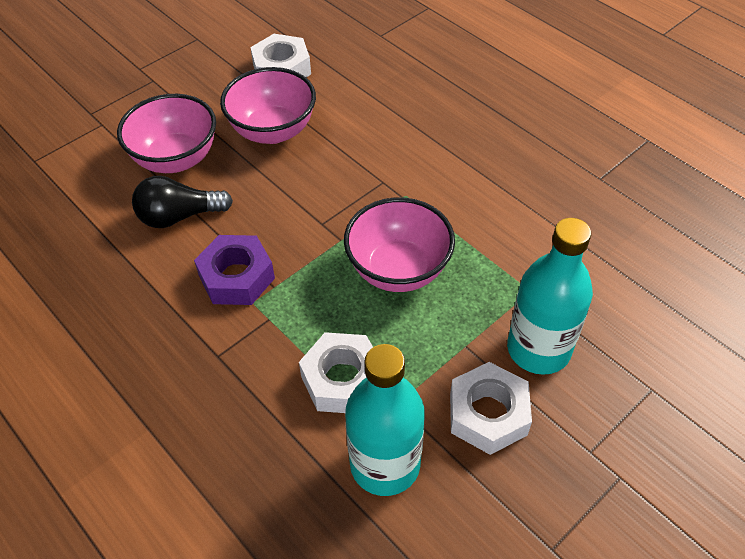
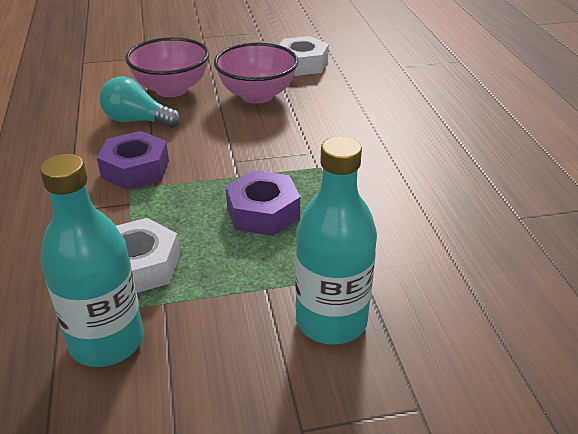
camera: 30 degrees right, 15 degrees down
(179, 216) = (137, 121): black light bulb -> turquoise light bulb
(398, 270) = (263, 212): pink bowl -> purple nut
(488, 414) = (233, 349): white nut -> none

